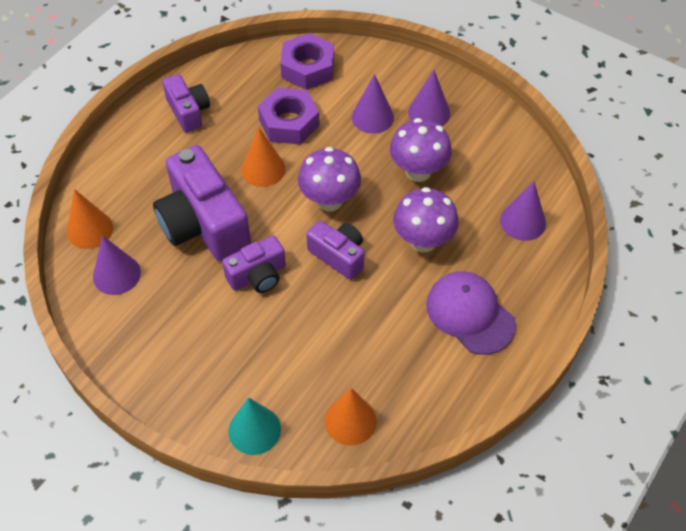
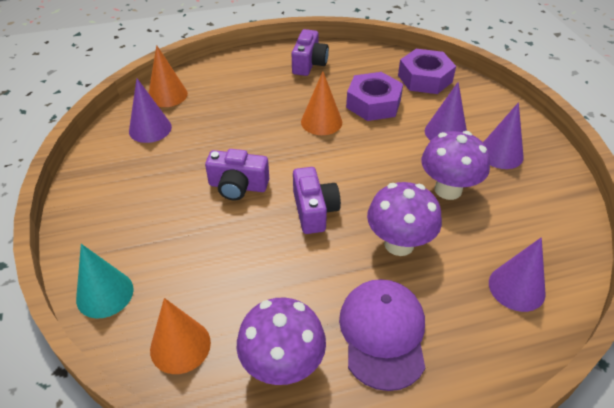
camera: 40 degrees right, 10 degrees down
(203, 224) = (240, 131): purple camera -> none
(329, 200) = (349, 169): purple mushroom -> purple mushroom (282, 365)

